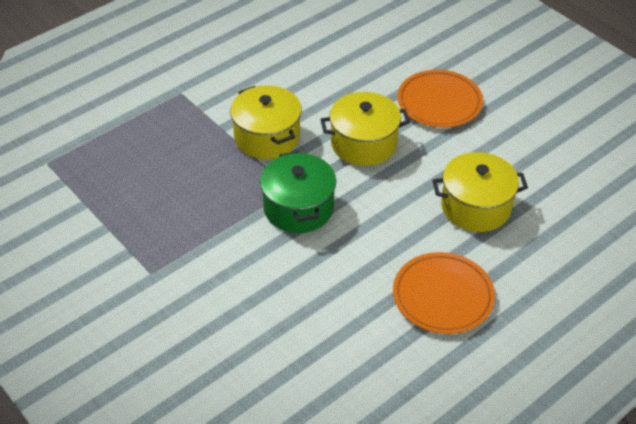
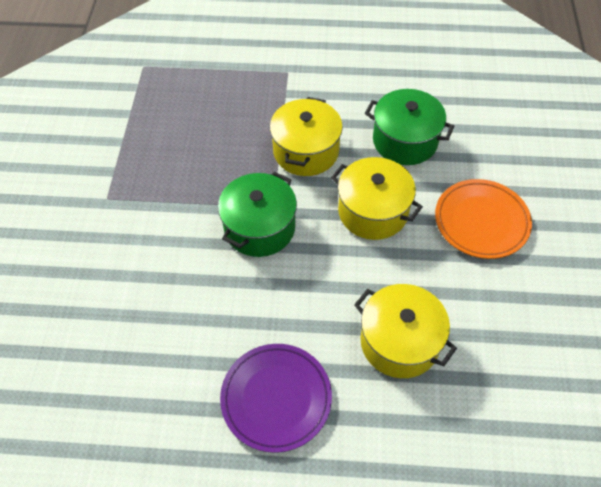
camera: 45 degrees right, 10 degrees up
(329, 85) = (405, 141): none -> green pot
(443, 296) = (276, 398): orange plate -> purple plate

